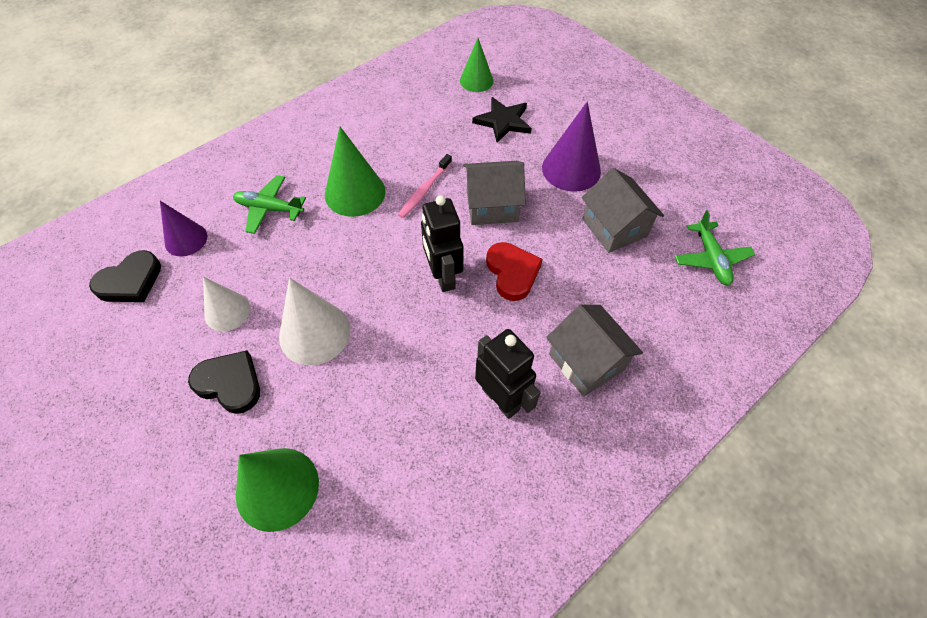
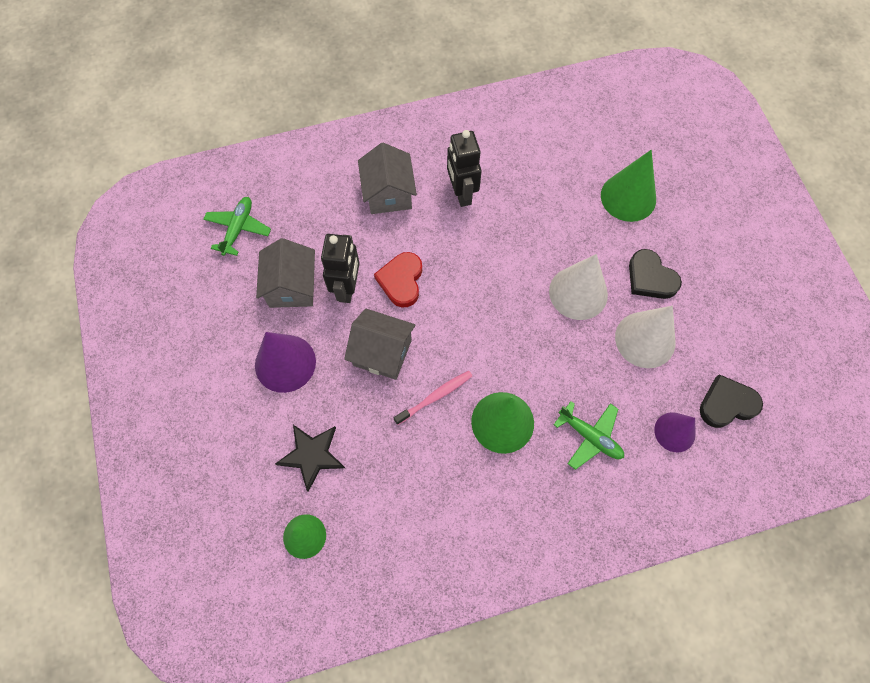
camera: 155 degrees left, 10 degrees up
(227, 311) = (645, 339): white cone -> white cone, size x1.55
(443, 276) = (459, 300): black robot -> black robot (347, 288)

